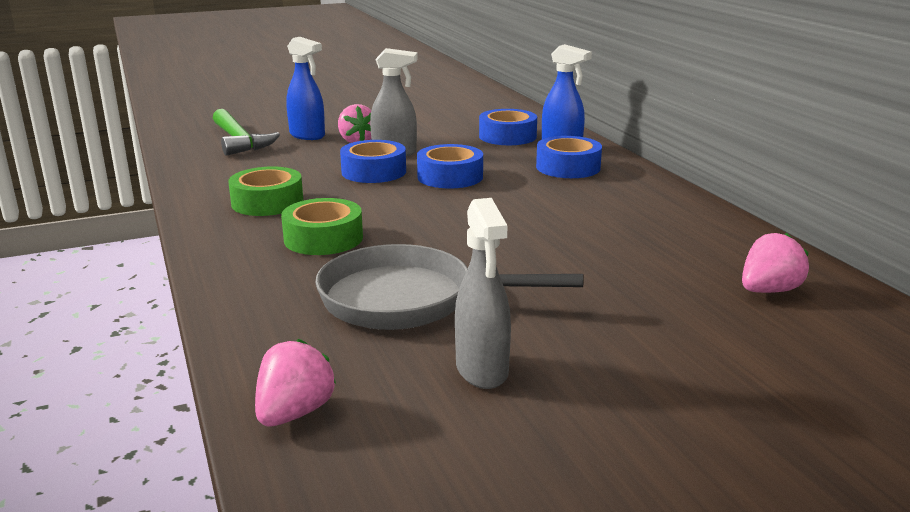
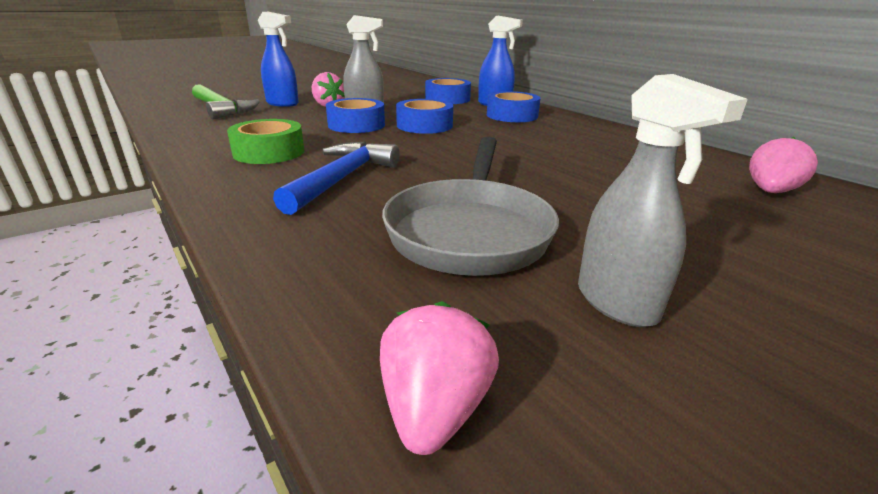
camera: 15 degrees left, 5 degrees up
(323, 238) = (342, 179): green tape -> blue hammer
(408, 300) = (470, 230): grey pan -> grey pan turned 75 degrees counterclockwise

